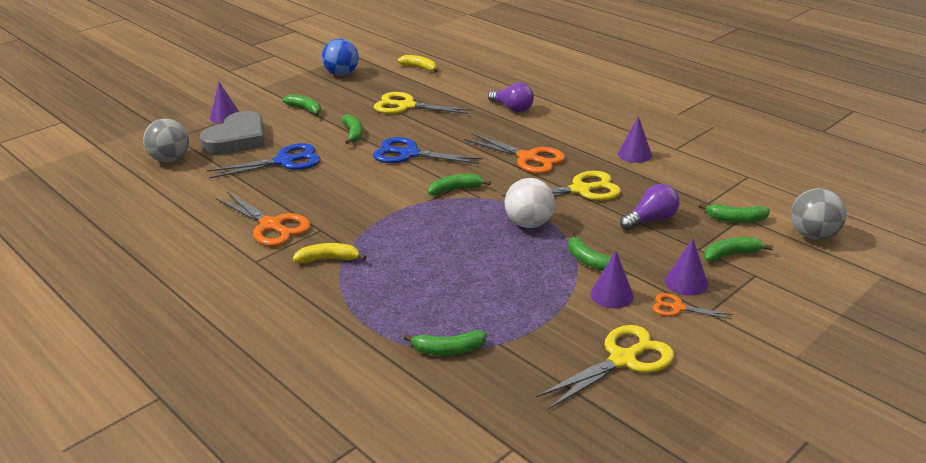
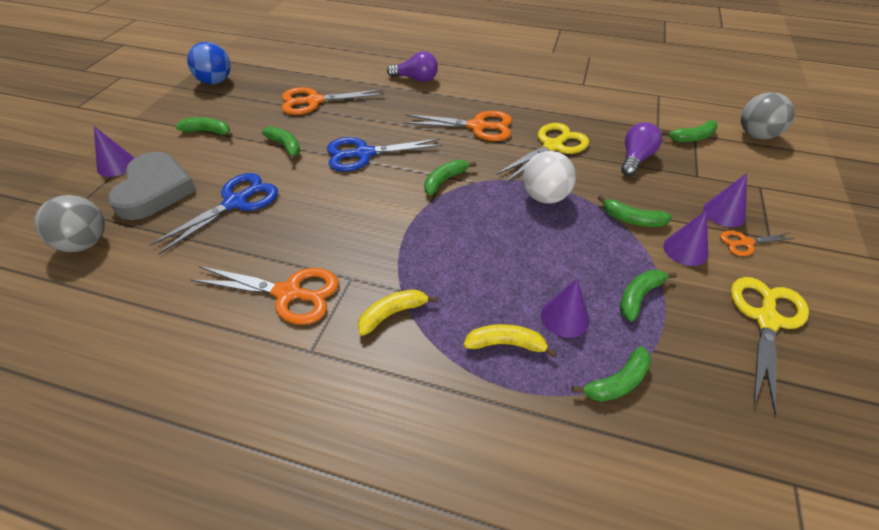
camera: 30 degrees left, 15 degrees up
(406, 106) = (314, 101): yellow scissors -> orange scissors
(420, 68) = (292, 57): yellow banana -> yellow banana (506, 344)
(634, 154) = (559, 98): purple cone -> purple cone (565, 317)
(731, 254) = (724, 173): green banana -> green banana (639, 296)

